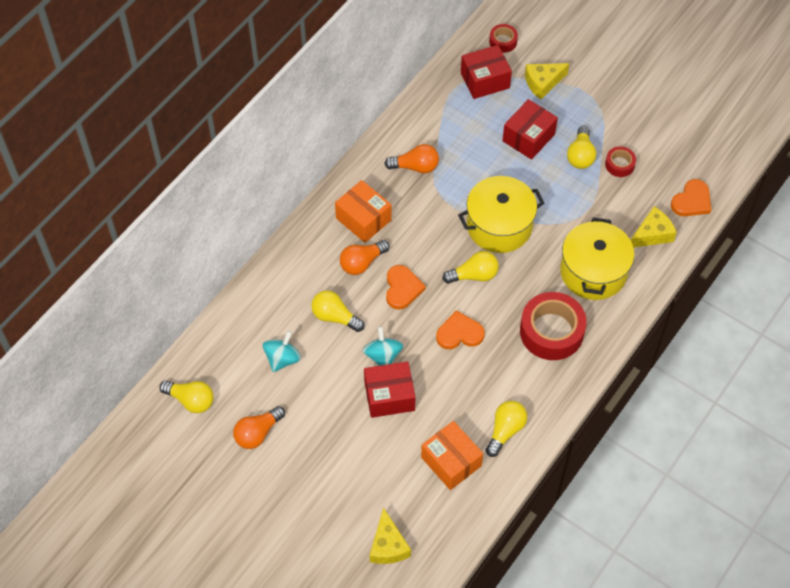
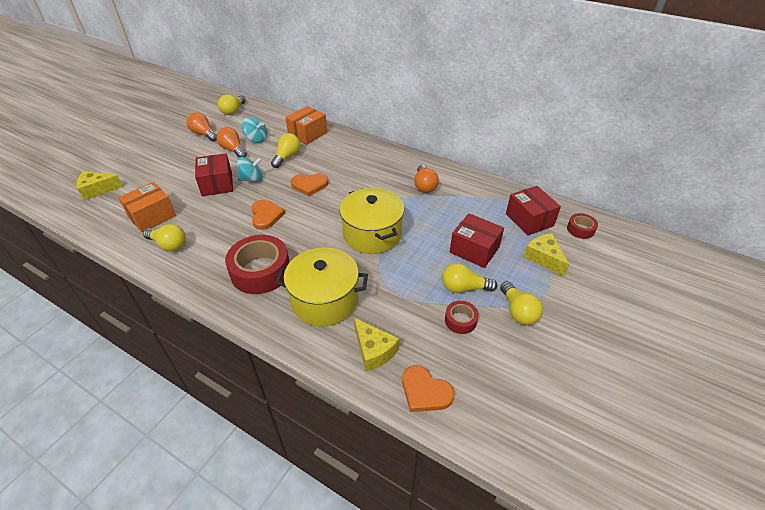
camera: 85 degrees right, 15 degrees down
(362, 263) = (332, 166): orange light bulb -> orange light bulb (233, 150)
(363, 219) = (371, 164): orange box -> orange box (307, 134)
(474, 275) = (321, 221): yellow light bulb -> yellow light bulb (518, 311)

